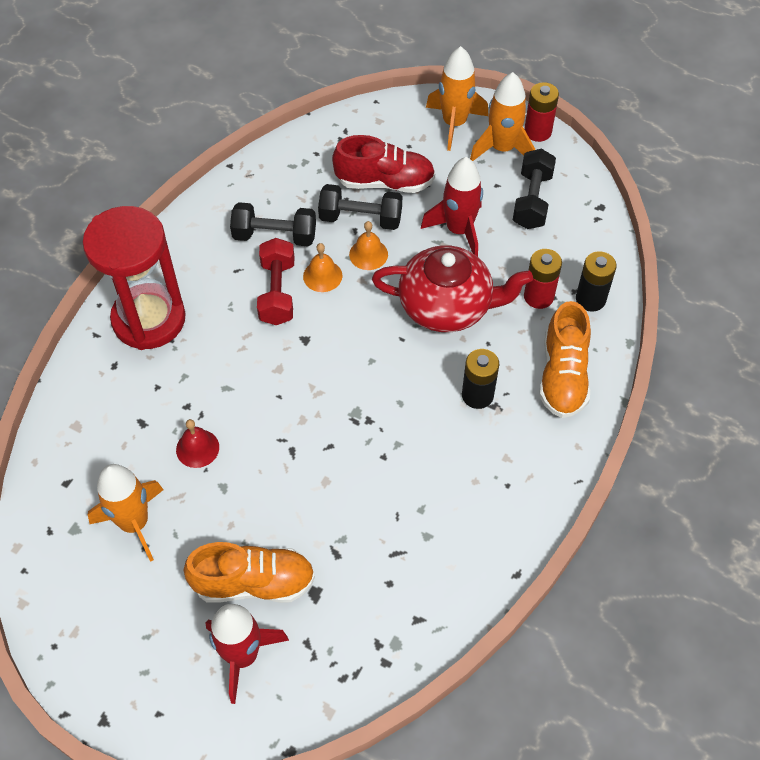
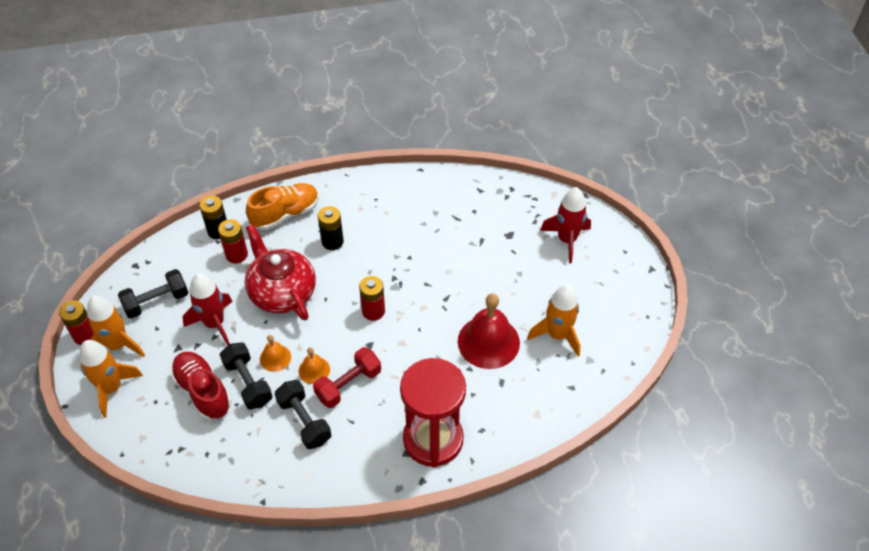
camera: 130 degrees left, 5 degrees down
(197, 448) = (488, 342): red bell -> red bell, size x2.01
(254, 583) = (530, 261): orange shoe -> none
(343, 370) = (373, 311): none -> red battery

